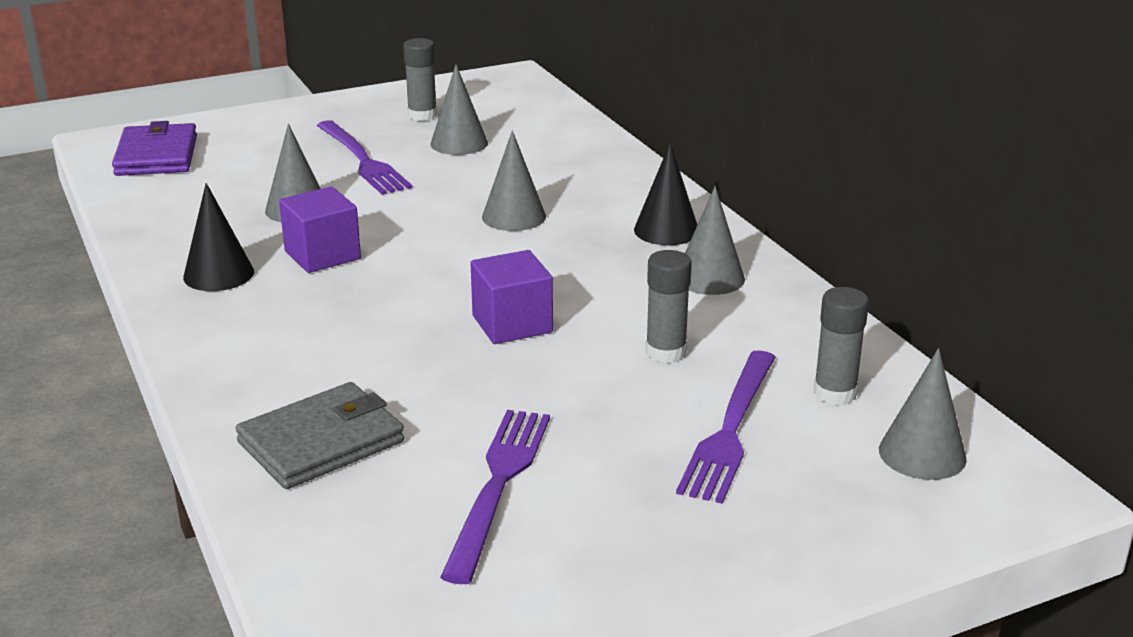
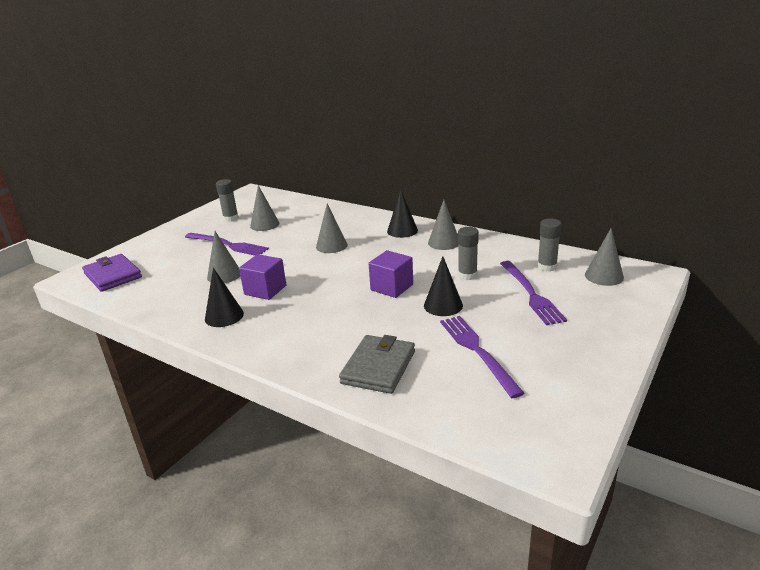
camera: 30 degrees left, 0 degrees up
(551, 387) = (443, 305): none -> black cone

